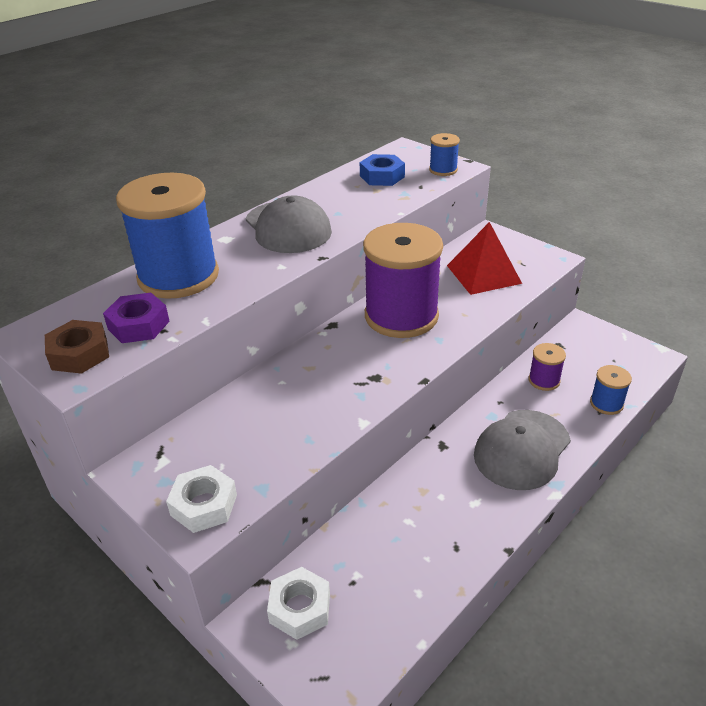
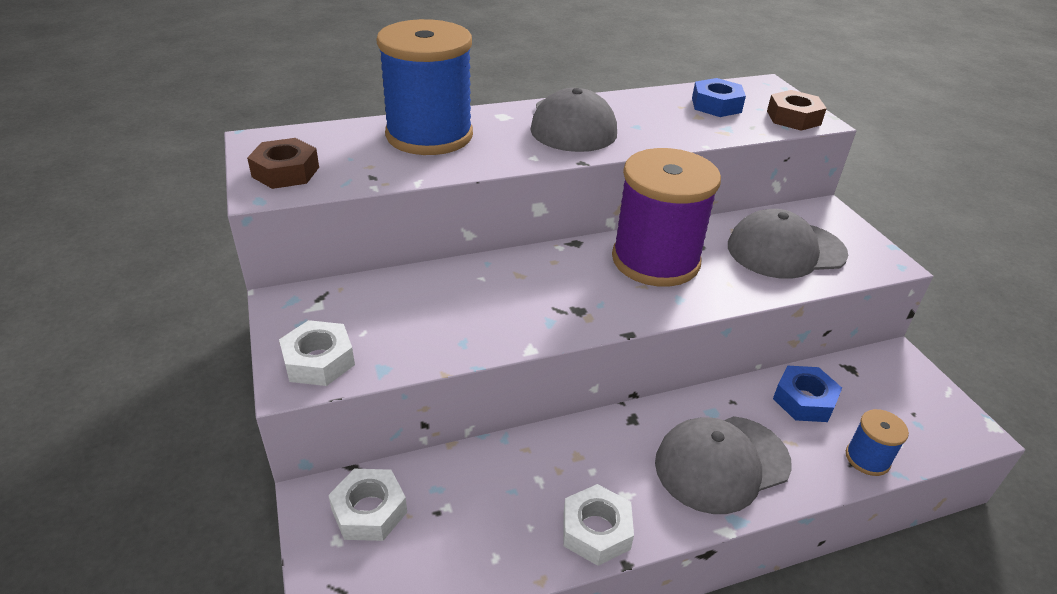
camera: 25 degrees right, 0 degrees up
(139, 325) = (356, 165): purple nut -> none
(443, 170) = (793, 118): blue spool -> brown nut
(473, 537) = (596, 530): none -> white nut
(483, 274) = (785, 250): red pyramid -> grey cap
(544, 380) = (804, 400): purple spool -> blue nut

